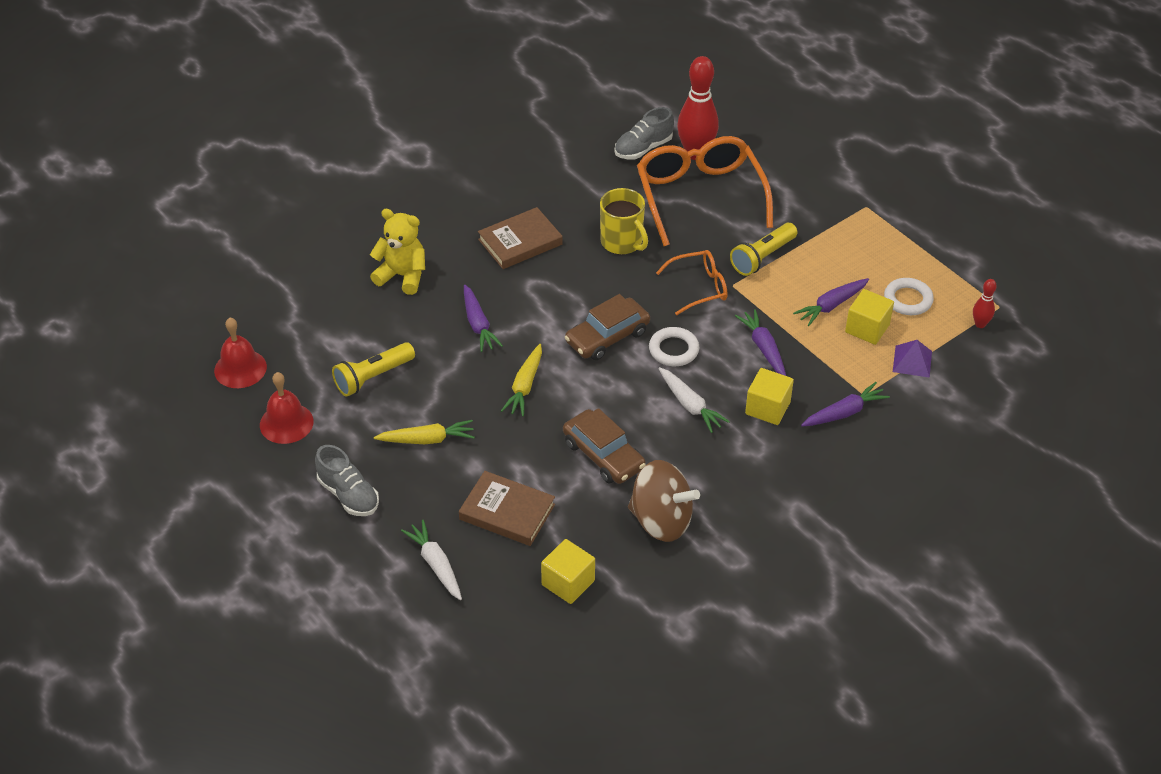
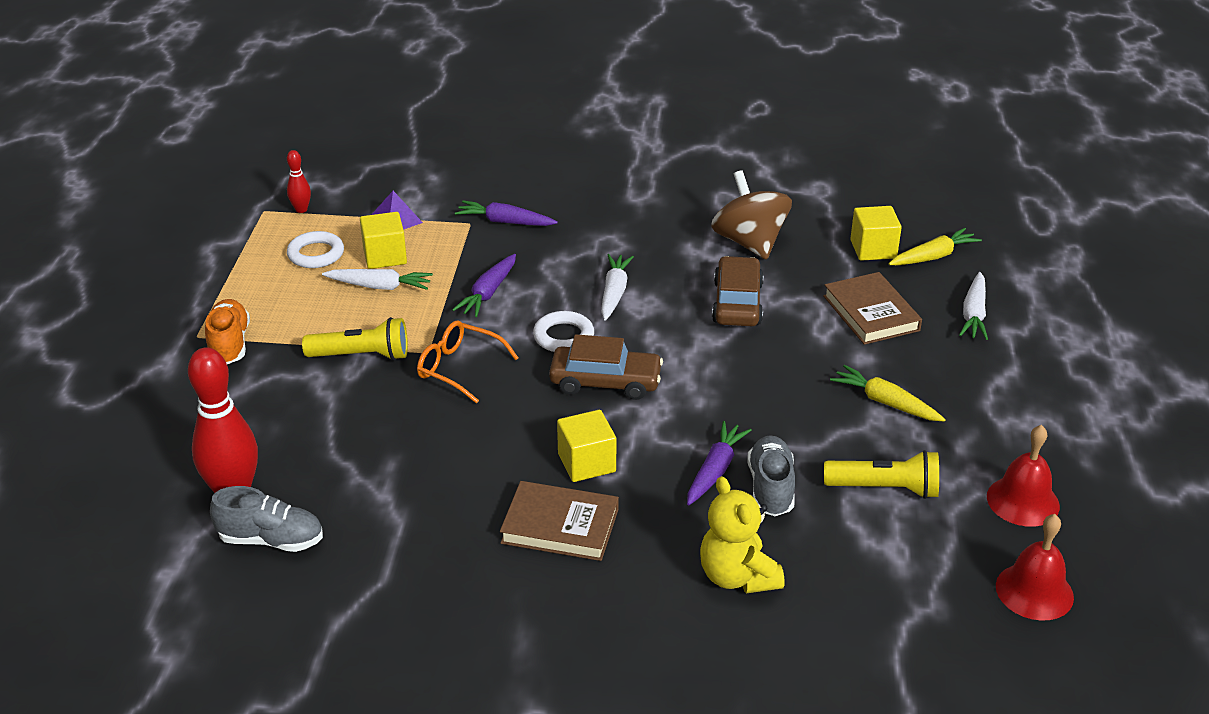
camera: 135 degrees left, 10 degrees down
(348, 495) = (1009, 403): grey shoe -> grey shoe (770, 488)
(525, 386) = (738, 390): yellow carrot -> yellow carrot (933, 256)
(622, 242) = (460, 454): yellow mug -> none
(699, 196) = (312, 447): orange glasses -> none
(767, 408) = (556, 256): yellow cube -> yellow cube (586, 463)
(831, 305) = (379, 286): purple carrot -> white carrot
(841, 214) = (229, 344): none -> orange shoe

